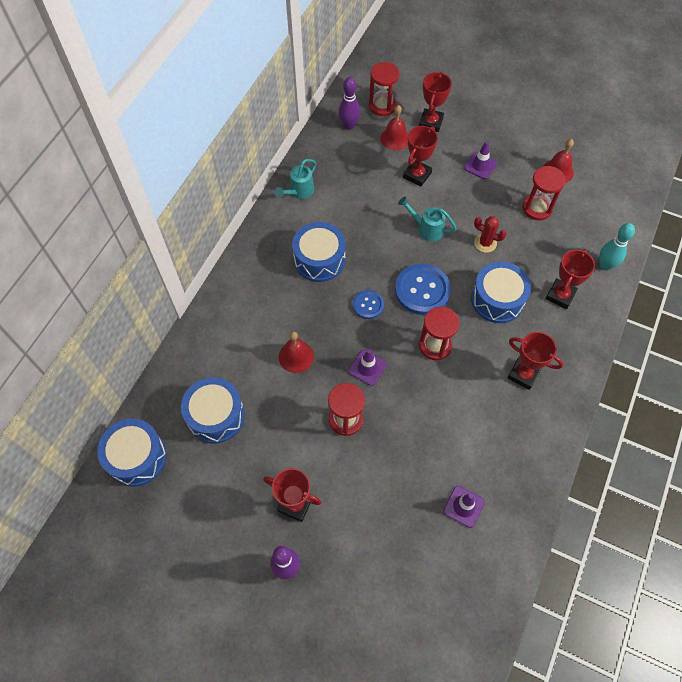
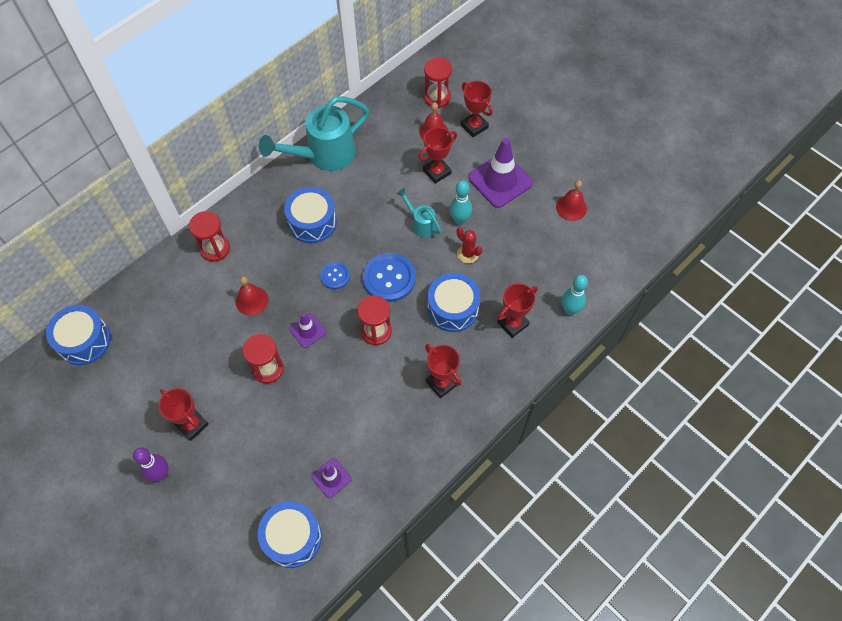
camera: 20 degrees right, 0 degrees up
(216, 416) = (162, 328): blue drum -> blue drum (292, 537)
(299, 192) = (323, 155): turquoise watering can -> turquoise watering can, size x2.04
(349, 125) = (397, 107): purple bowling pin -> none
(431, 122) = (474, 126): red trophy -> red trophy turned 75 degrees counterclockwise
(461, 213) = (460, 220): none -> turquoise bowling pin
(480, 166) = (500, 180): purple traffic cone -> purple traffic cone, size x1.92
(537, 208) = (533, 236): red hourglass -> red hourglass (215, 249)

